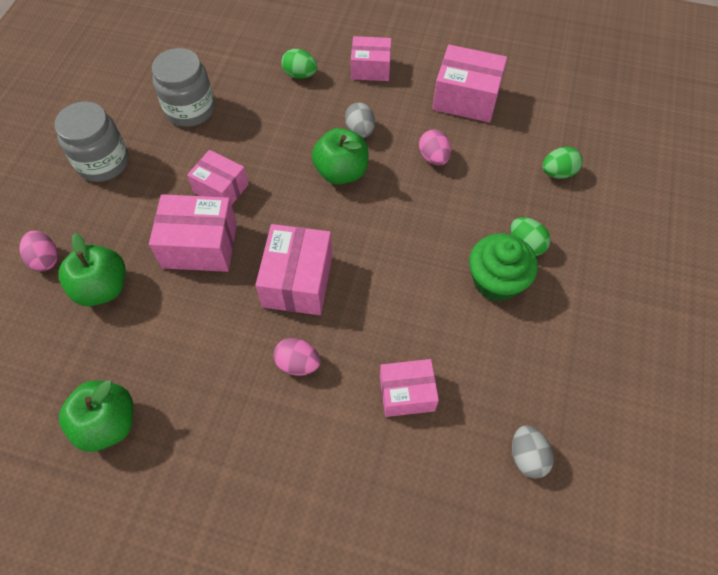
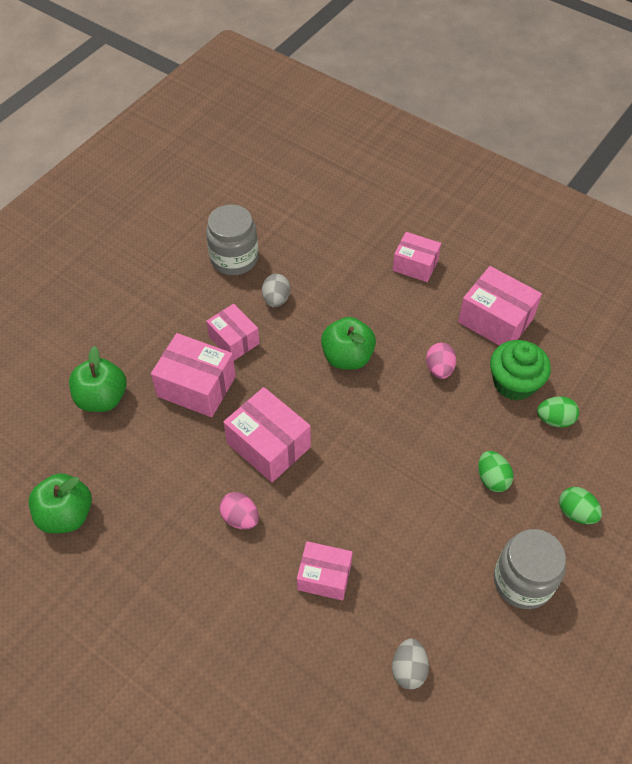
camera: 20 degrees right, 5 degrees down
(45, 259) = (65, 358): pink egg -> none
(103, 162) = (142, 286): grey jar -> grey jar (523, 581)
(297, 281) = (268, 445): pink box -> pink box turned 75 degrees counterclockwise
(300, 75) = (346, 253): green egg -> green egg (576, 513)
(360, 130) = (380, 323): grey egg -> grey egg (276, 299)
(496, 281) = (449, 503): green cupcake -> green cupcake (514, 383)

